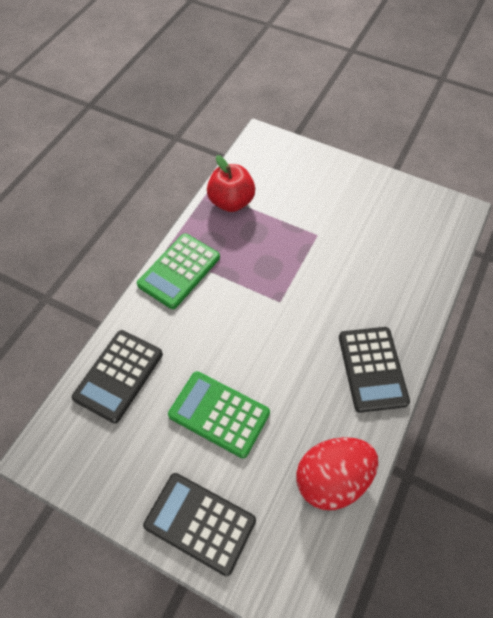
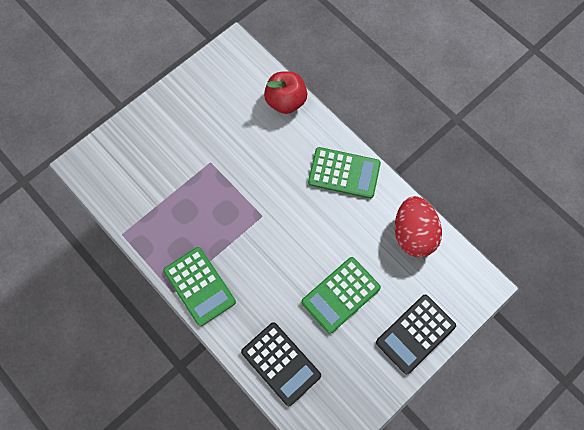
camera: 70 degrees left, 10 degrees up
(231, 202) = (144, 218): red apple -> red apple (285, 101)
(372, 369) = (344, 173): black calculator -> green calculator

